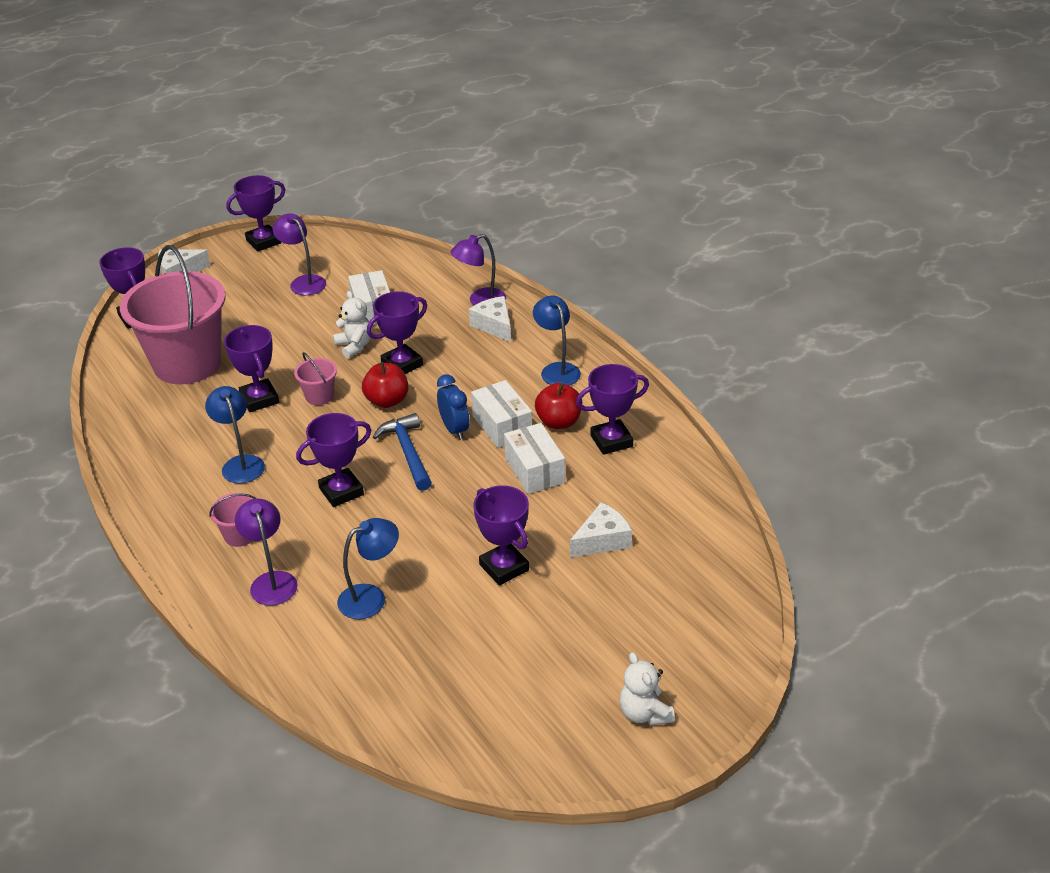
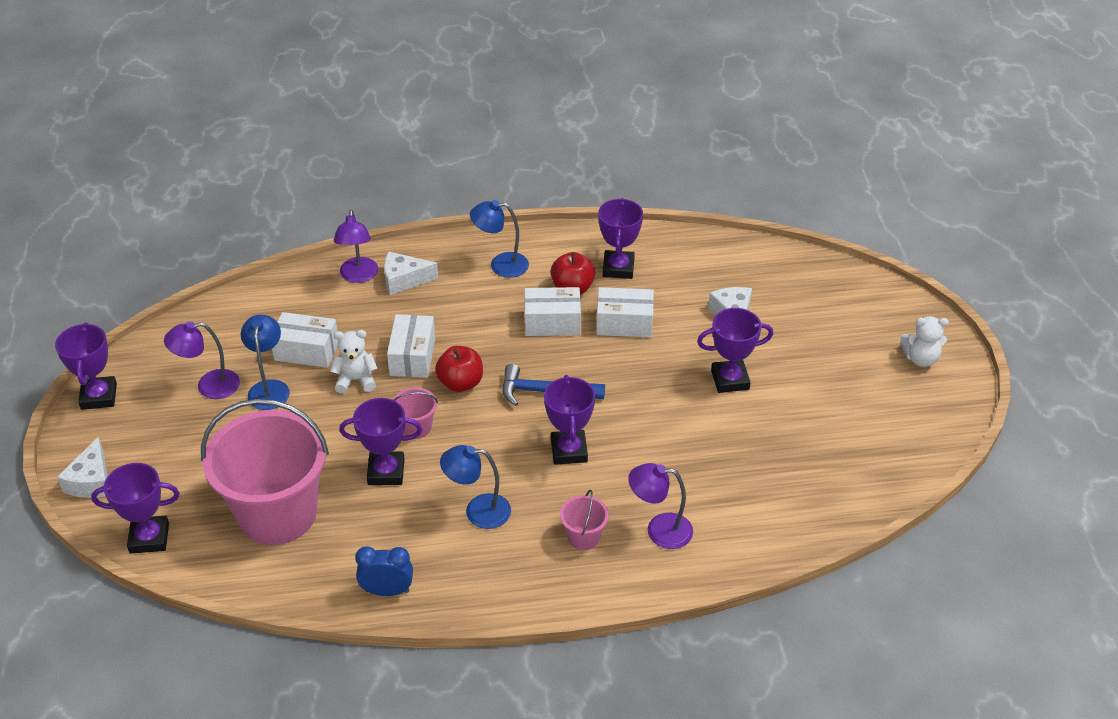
camera: 65 degrees left, 5 degrees up
(371, 597) = (718, 470): blue lamp -> blue lamp (269, 388)
(402, 364) = (412, 357): purple trophy -> white box
(454, 429) = (535, 353): blue clock -> blue clock (387, 591)

